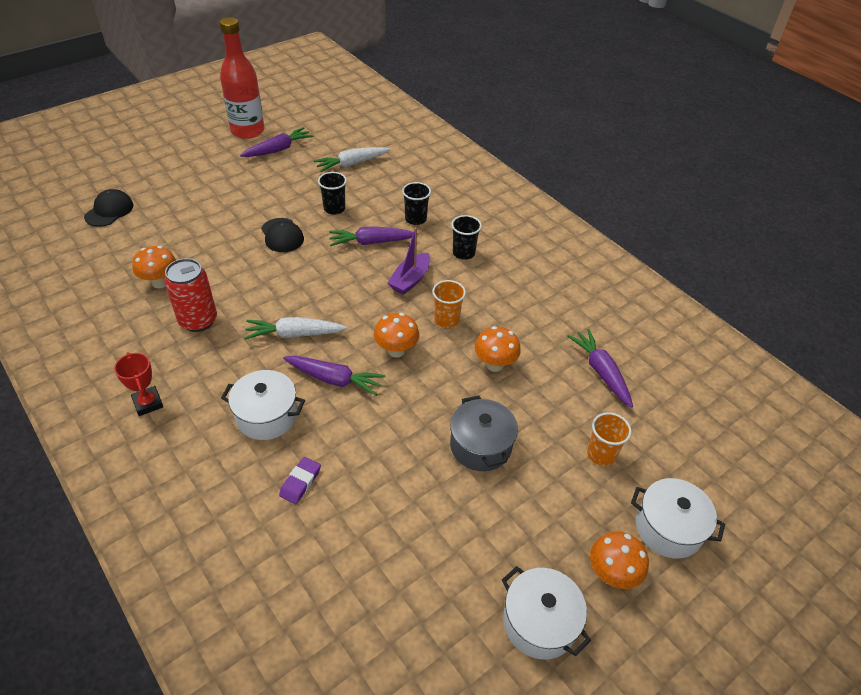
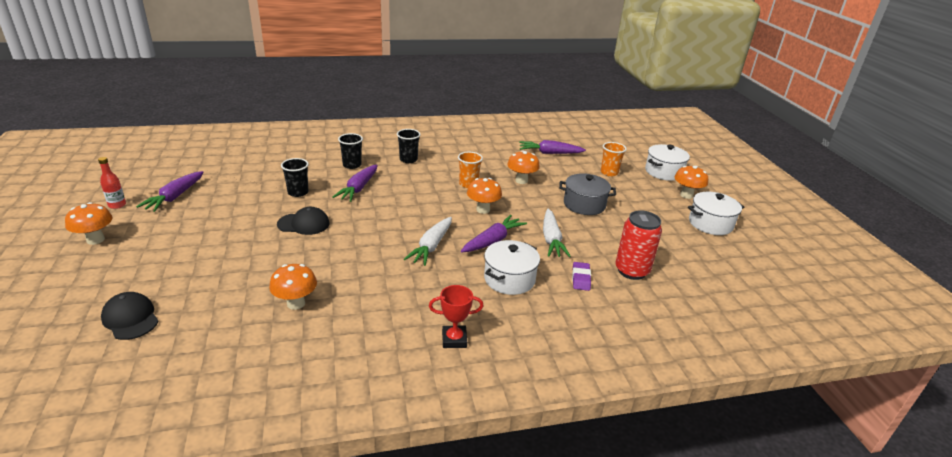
camera: 65 degrees left, 15 degrees down
(195, 147) = (95, 240): none -> orange mushroom
(198, 320) = (372, 291): red can -> red can (631, 271)
(247, 131) = (117, 205): red bottle -> red bottle, size x0.42
(278, 149) = (175, 197): purple carrot -> purple carrot turned 150 degrees counterclockwise
(300, 482) = (581, 278): purple eraser -> purple eraser turned 45 degrees clockwise
(351, 164) = (248, 170): white carrot -> white carrot (551, 239)
(410, 280) = (416, 185): purple boat -> none

